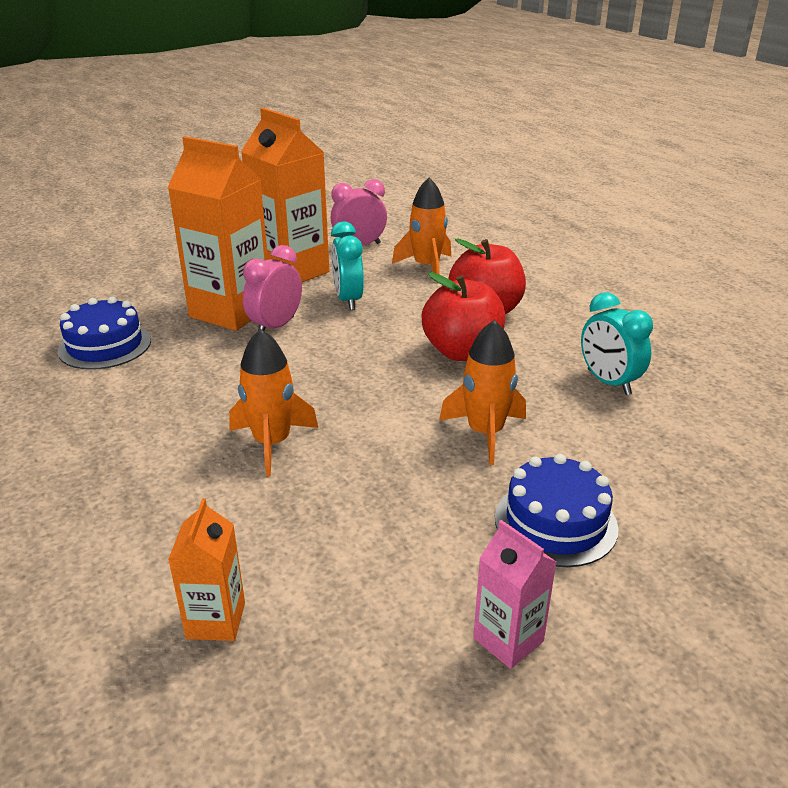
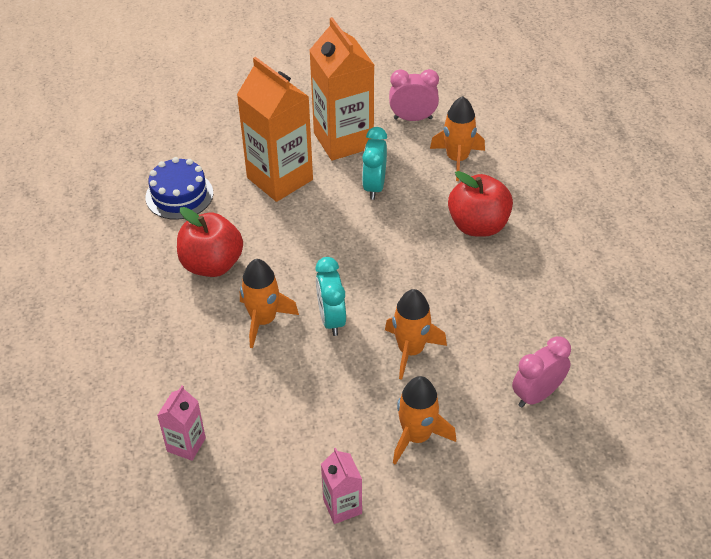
camera: 20 degrees right, 15 degrees up
(216, 620) = (186, 444): orange carton -> pink carton
(275, 326) = (307, 204): pink clock -> pink clock (537, 395)
(462, 352) = (435, 267): red apple -> red apple (212, 264)
(555, 522) = (416, 436): blue cake -> orange rocket
(608, 382) = (529, 327): turquoise clock -> turquoise clock (331, 319)

